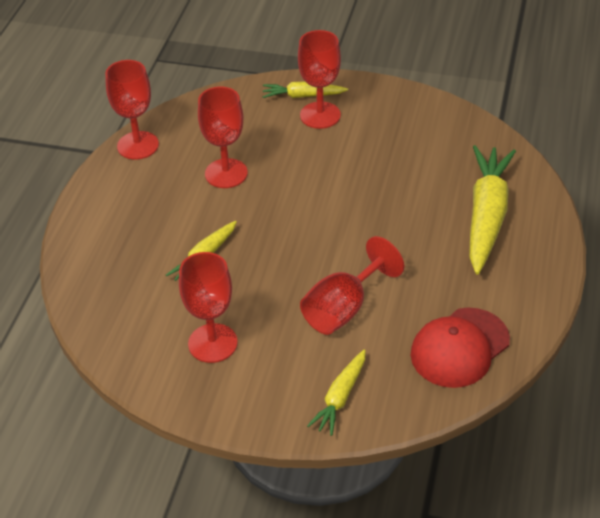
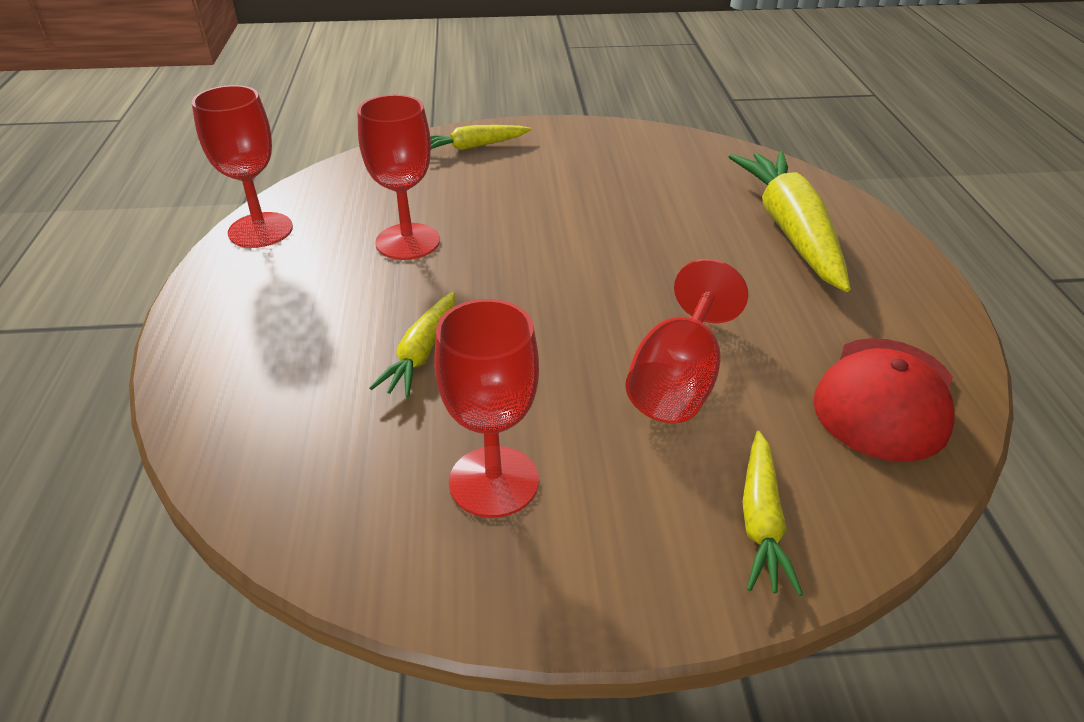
camera: 20 degrees left, 5 degrees down
(320, 115) = (506, 162): red goblet -> none

